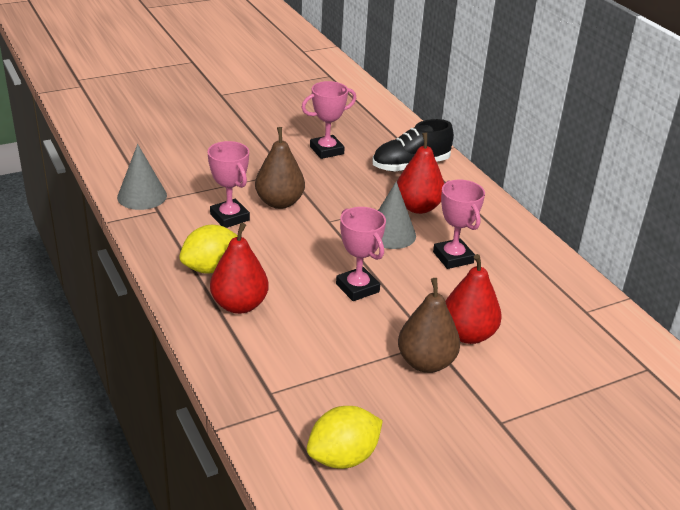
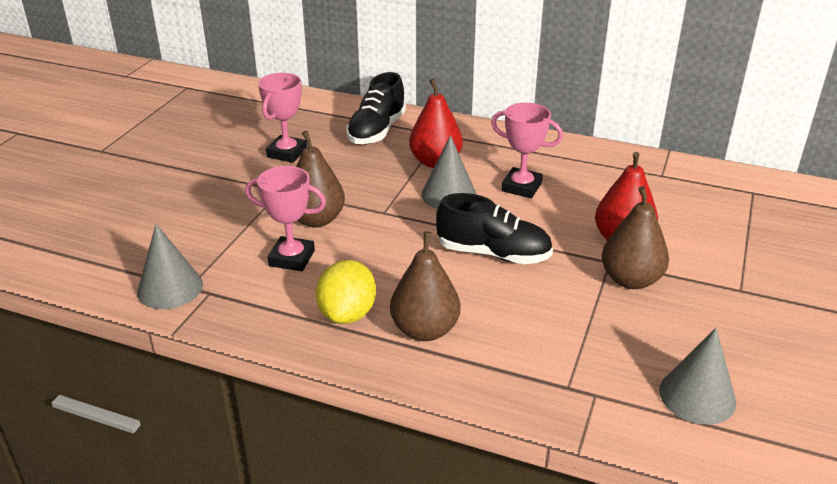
camera: 40 degrees left, 0 degrees up
(239, 305) = (425, 330): red pear -> brown pear
(343, 457) = (697, 396): yellow lemon -> grey cone
(357, 288) = (493, 254): pink trophy -> black shoe

